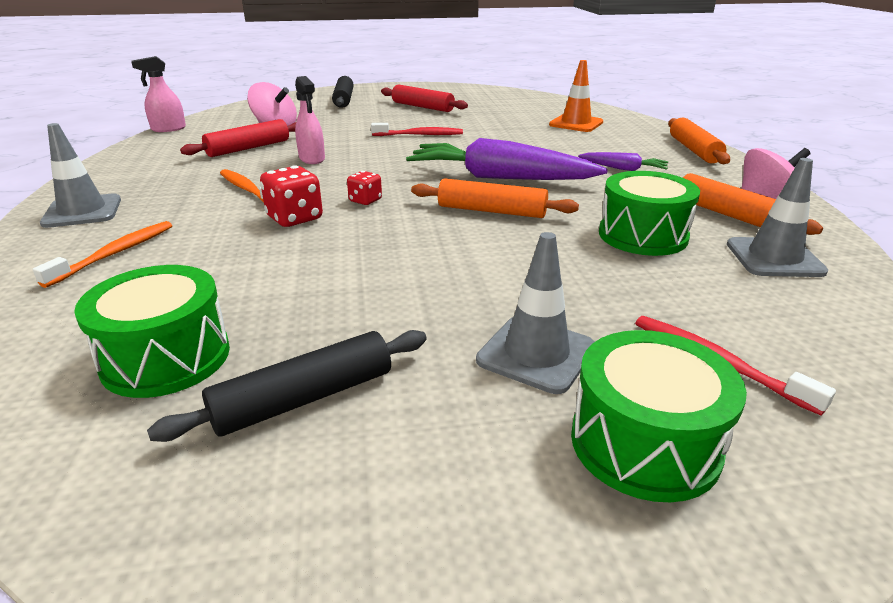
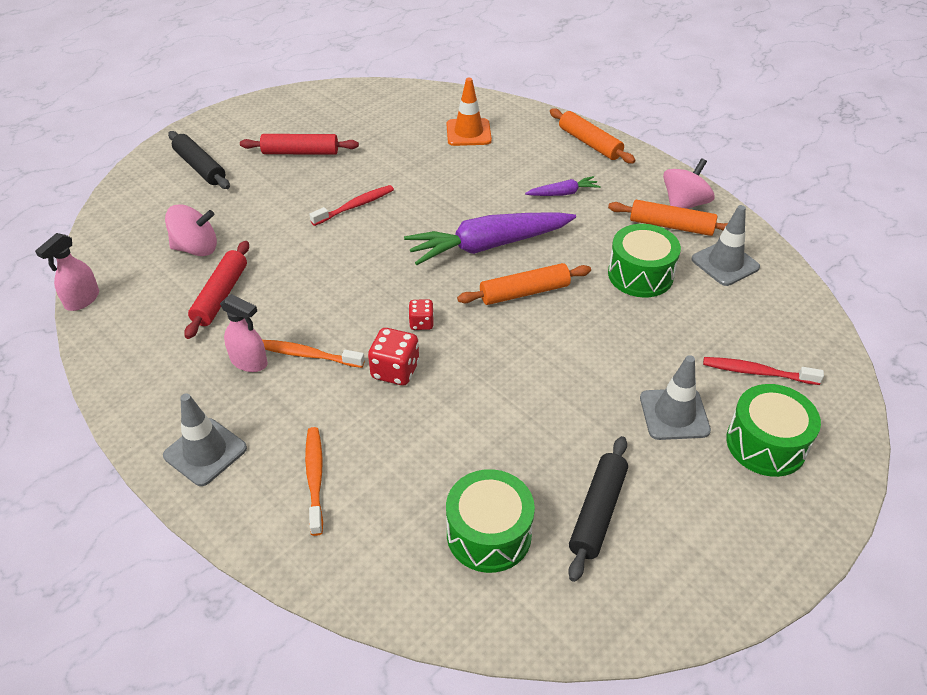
camera: 35 degrees left, 15 degrees up
(312, 159) = (305, 286): pink spray bottle -> pink spray bottle (249, 362)

